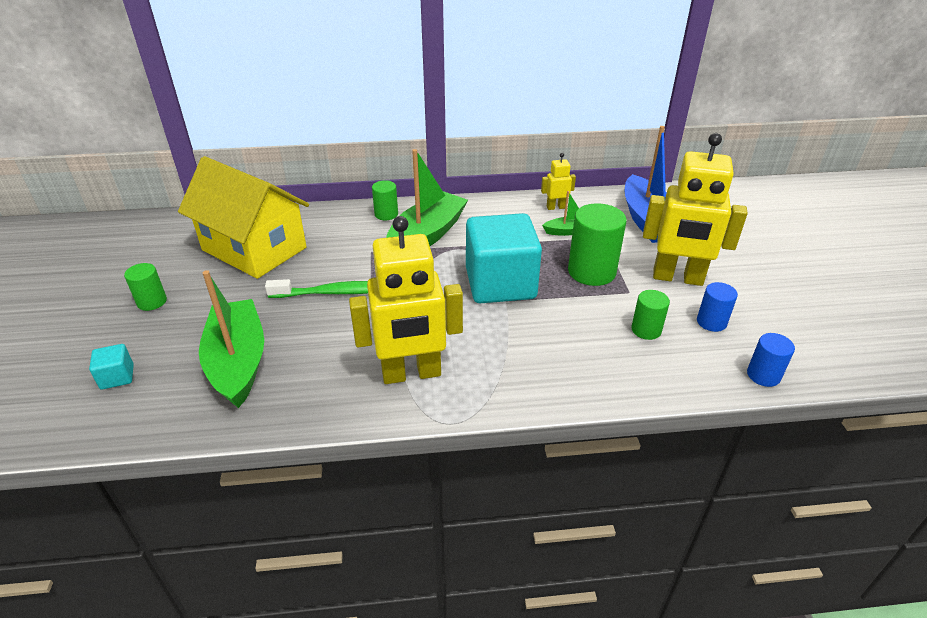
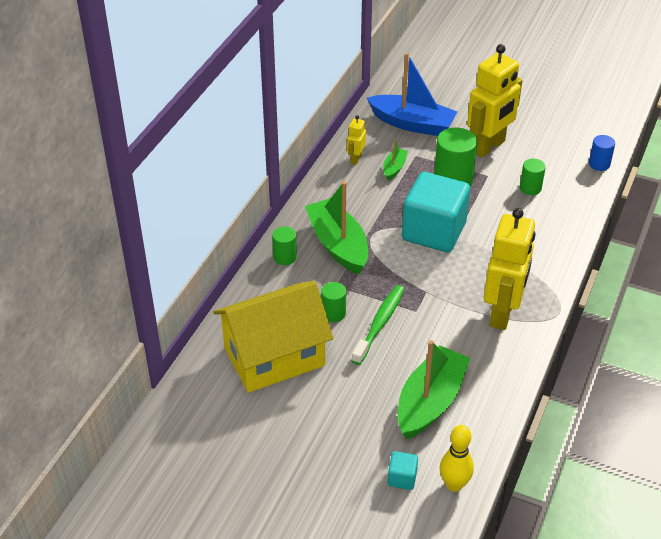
camera: 60 degrees left, 5 degrees up
(116, 420) = (454, 485): none -> yellow bowling pin
(152, 302) = (309, 441): green cylinder -> green cylinder (333, 313)
(238, 362) = (430, 402): green boat -> green boat turned 105 degrees clockwise
(711, 322) = (541, 157): blue cylinder -> none

